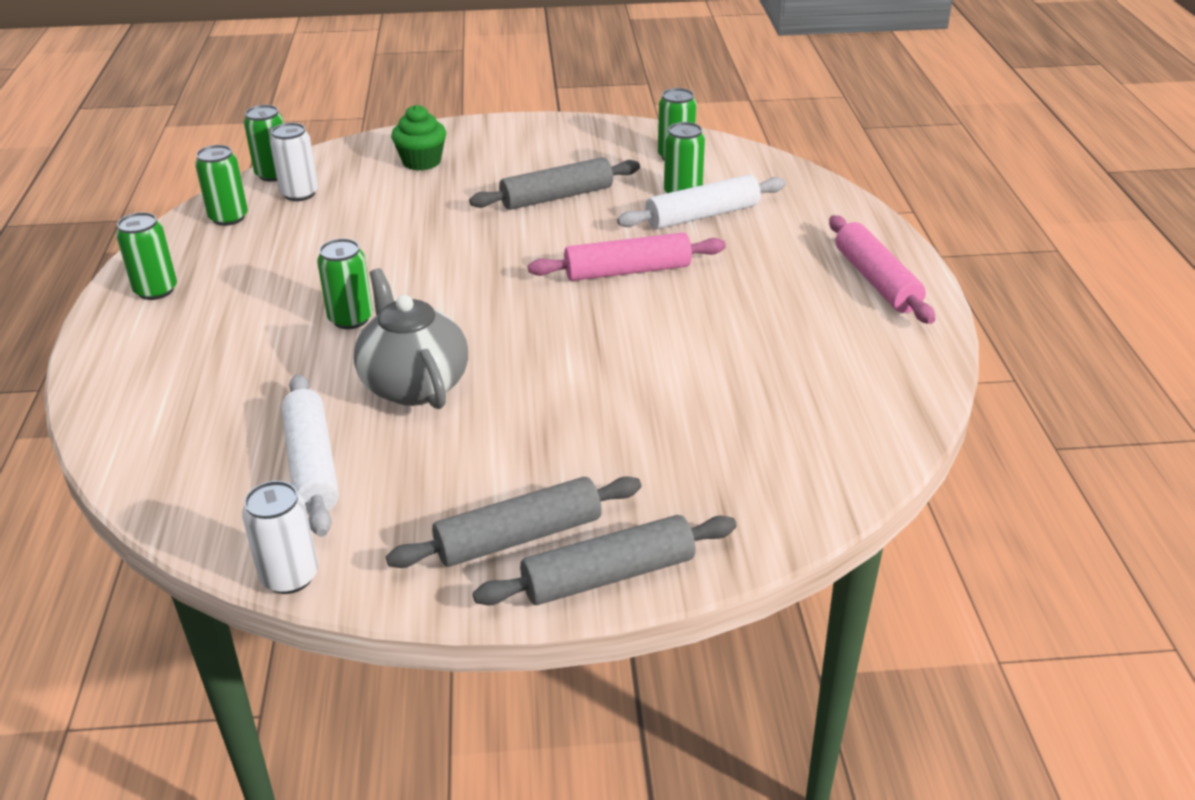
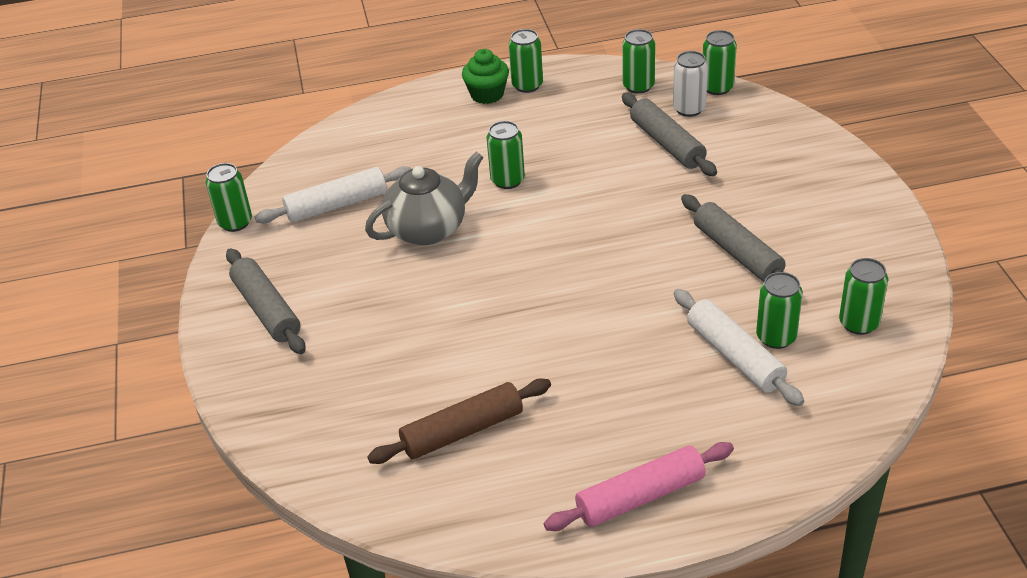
camera: 85 degrees right, 5 degrees up
(289, 577) = (235, 222): white can -> green can
(421, 162) = (774, 159): green cupcake -> green cupcake (487, 94)
(608, 576) = (229, 357): grey rolling pin -> grey rolling pin (667, 143)
(627, 271) = (614, 317): pink rolling pin -> none
(780, 377) = (462, 431): none -> brown rolling pin

